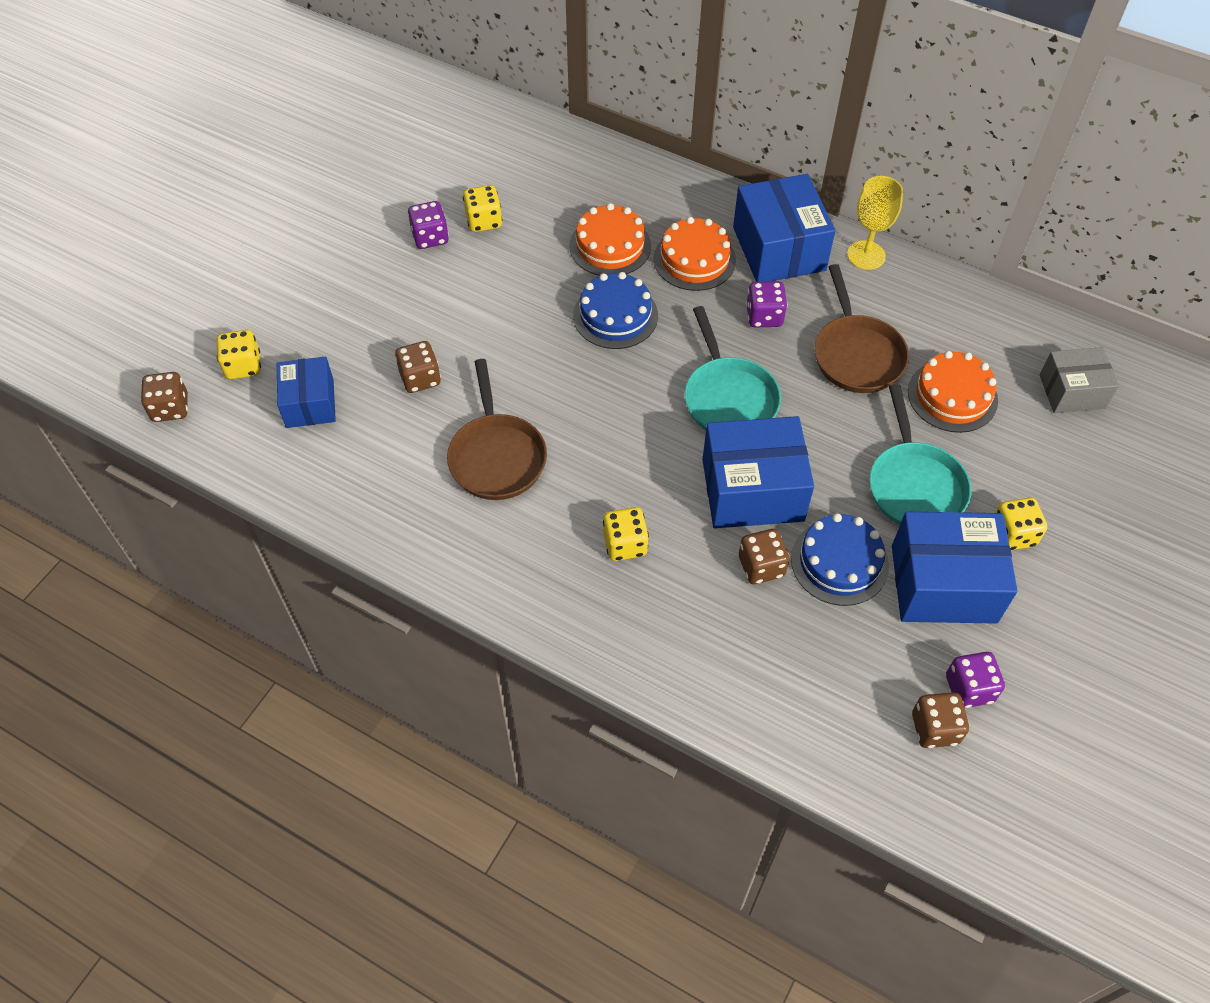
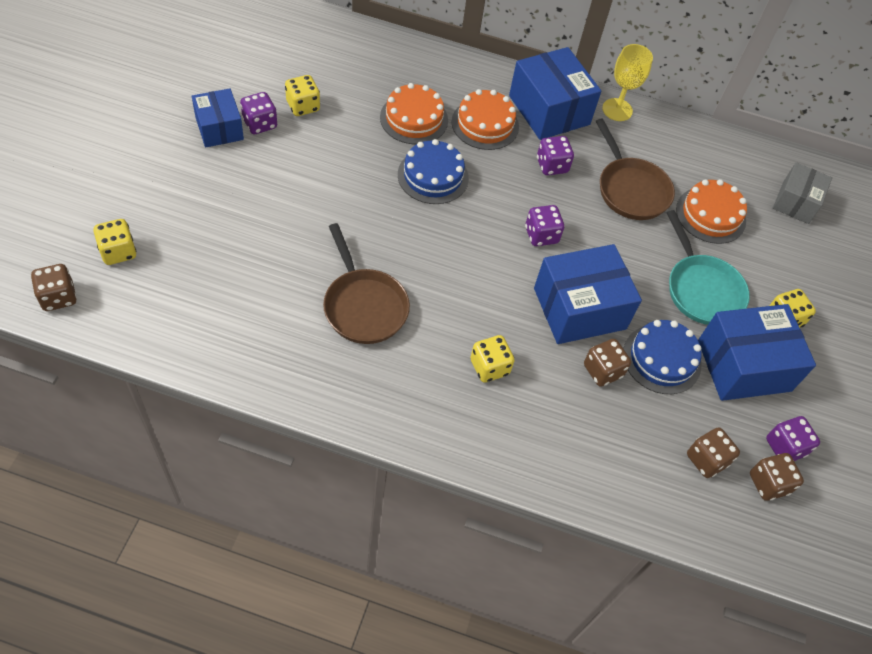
camera: 20 degrees left, 0 degrees up
(310, 403) = (188, 278): blue box -> blue box (219, 128)
(420, 378) = (281, 246): brown dice -> brown dice (706, 460)
(728, 398) = (541, 235): turquoise pan -> purple dice
(1072, 391) = (795, 202): grey box -> grey box turned 45 degrees counterclockwise

